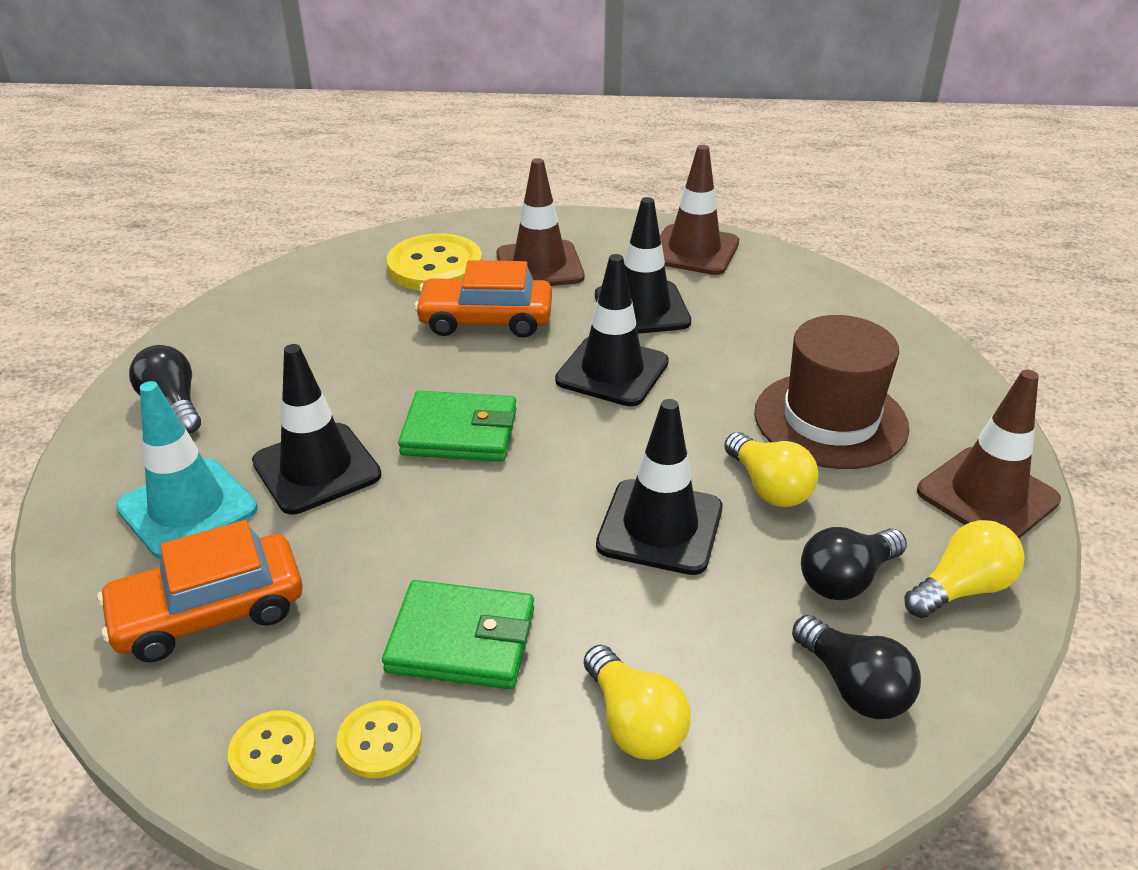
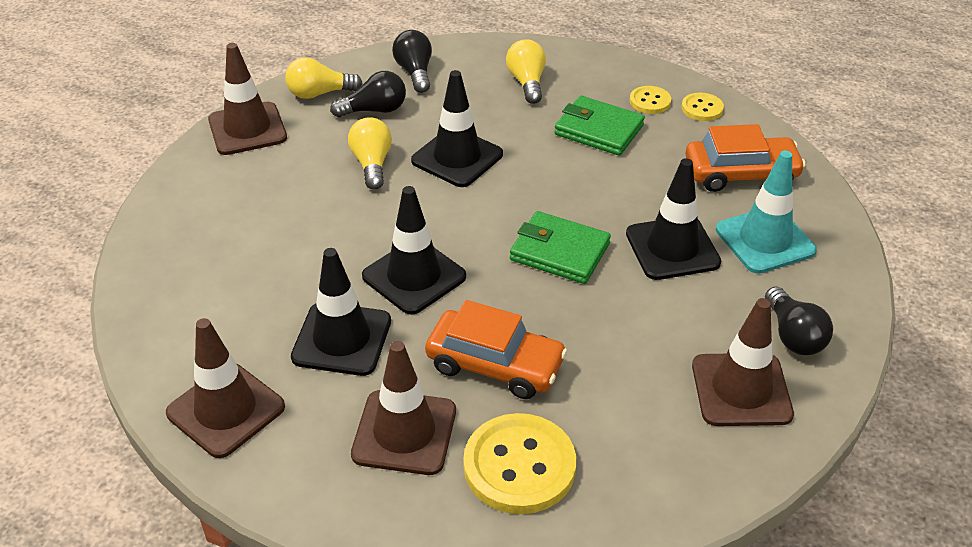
camera: 160 degrees left, 5 degrees up
(239, 349) = (741, 390): none -> brown traffic cone
(830, 420) = (287, 196): brown hat -> none

